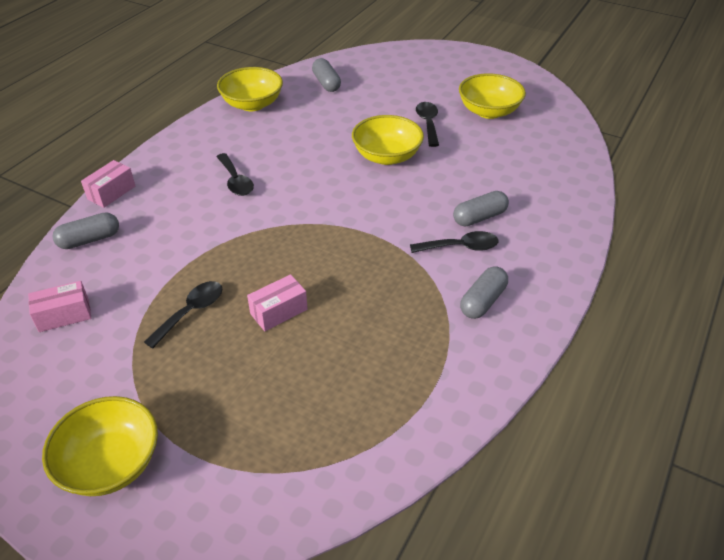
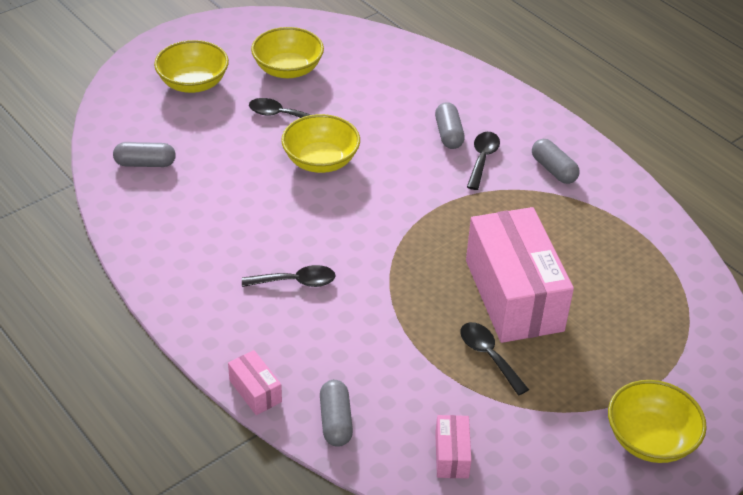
camera: 70 degrees left, 0 degrees up
(252, 104) = (146, 235): yellow bowl -> yellow bowl (193, 83)
(279, 311) = (514, 295): pink box -> pink box, size x2.36

